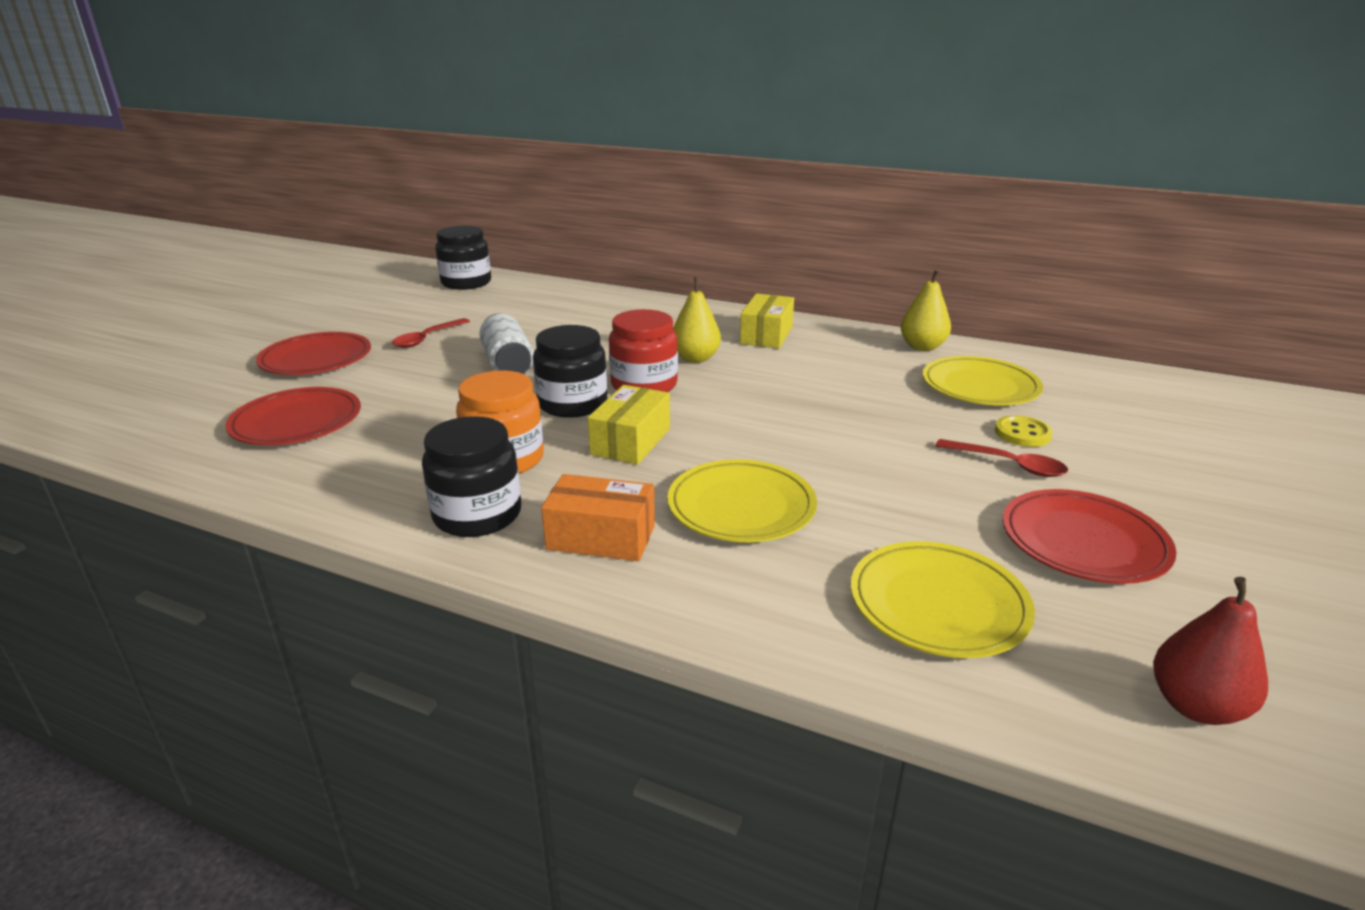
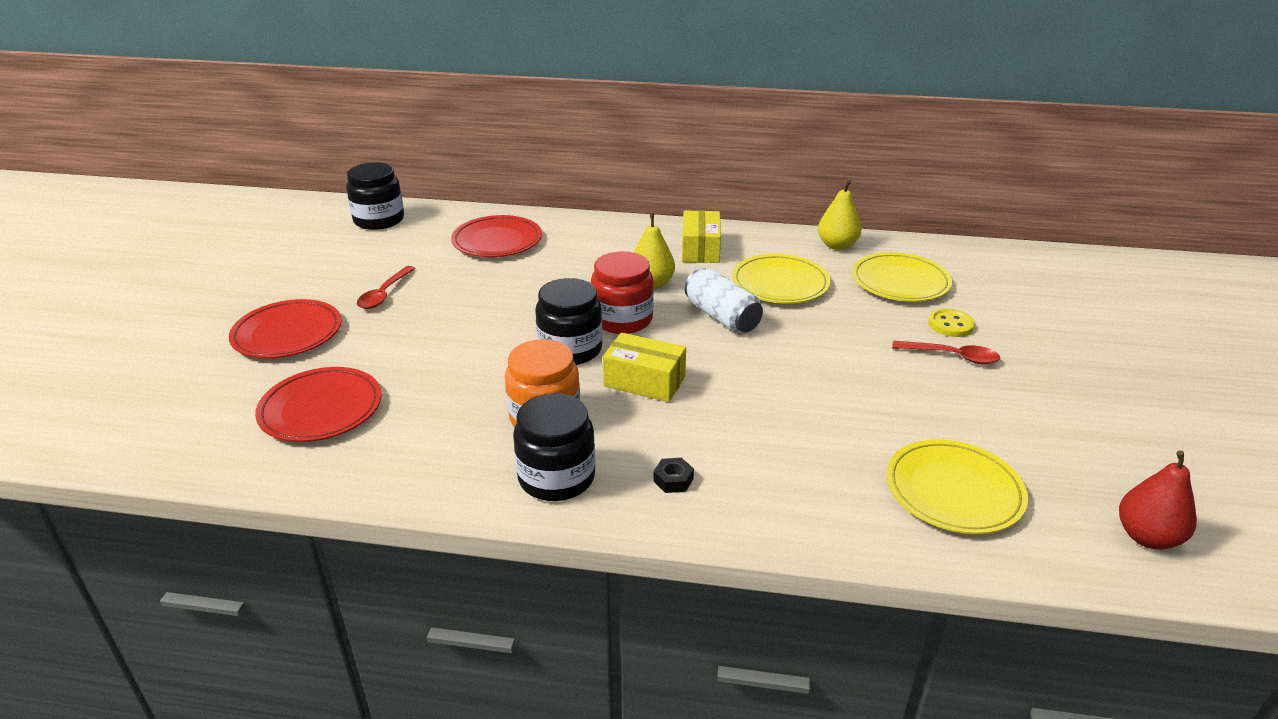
camera: 15 degrees left, 5 degrees up
(508, 364) = (483, 313): white can -> white can (722, 317)
(601, 537) = (673, 480): orange box -> black nut
(631, 441) = (644, 381): yellow box -> yellow box turned 75 degrees counterclockwise
(741, 507) = (769, 431): yellow plate -> yellow plate (780, 284)
(1083, 542) = (1031, 418): red plate -> red plate (497, 241)

